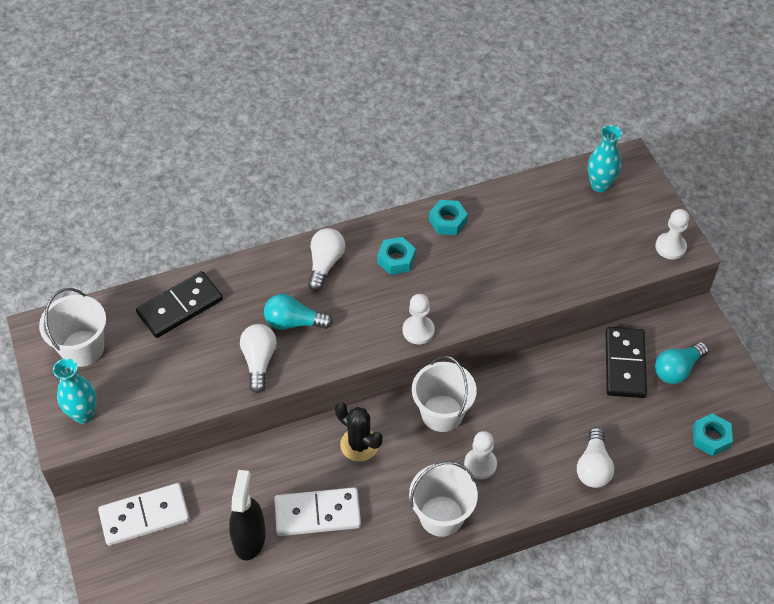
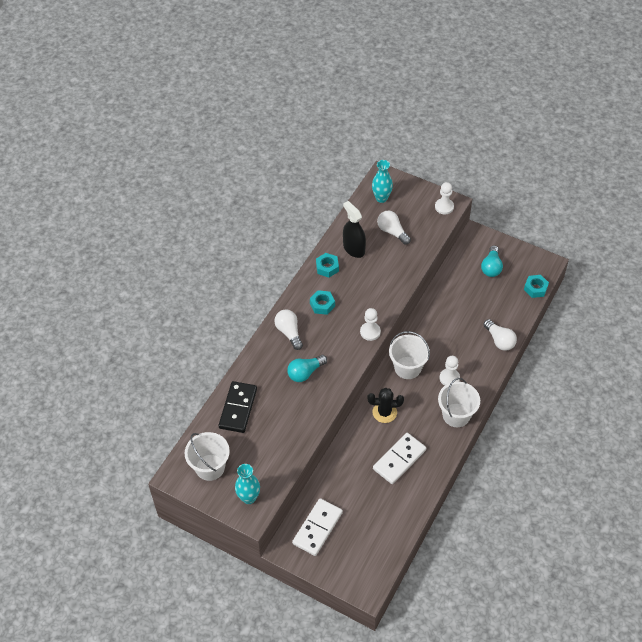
camera: 40 degrees left, 0 degrees up
(249, 538) = (380, 496): black spray bottle -> black spray bottle (354, 248)
(259, 361) = (309, 404): white light bulb -> white light bulb (392, 232)
(624, 364) = (466, 282): black domino -> none

